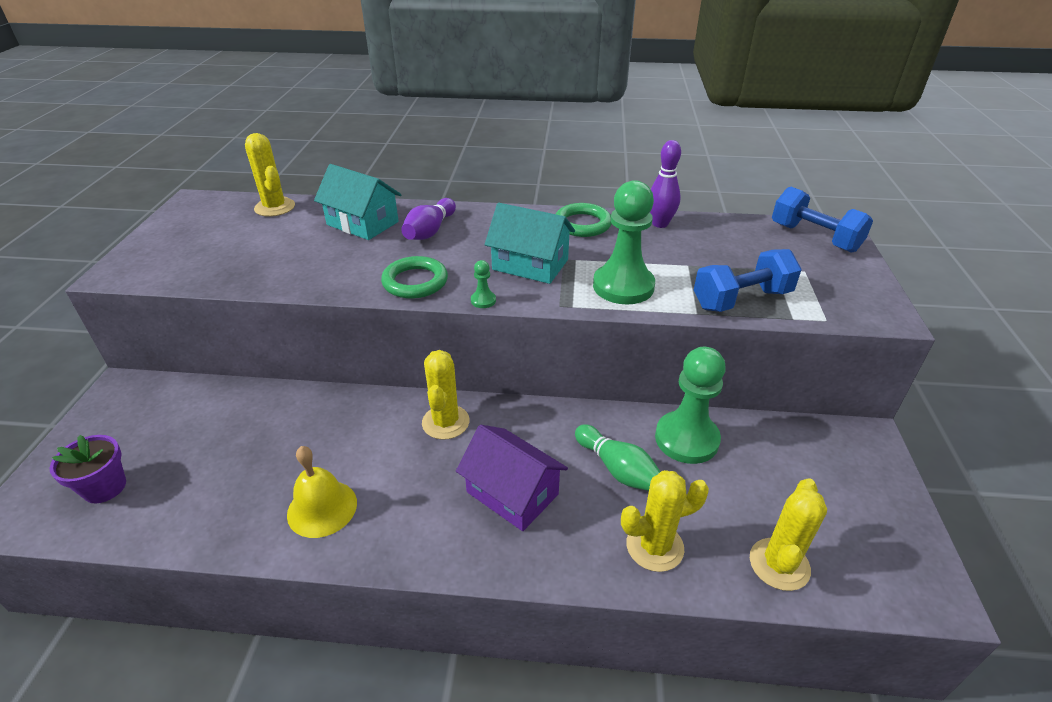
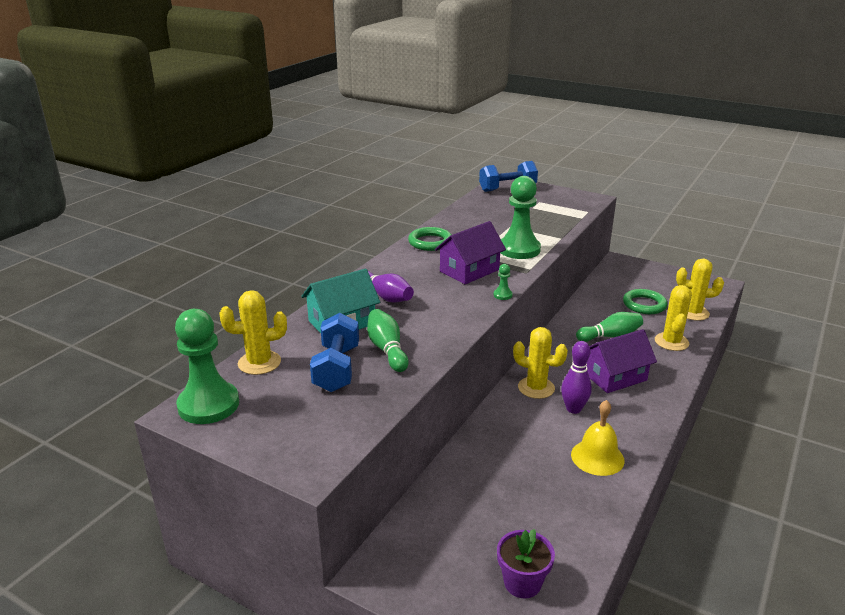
camera: 65 degrees left, 10 degrees down
(320, 259) = (387, 350): none -> green bowling pin
(415, 282) = (458, 315): green ring -> green ring (644, 305)
(530, 264) = (469, 270): turquoise house -> purple house
(660, 224) = (453, 220): purple bowling pin -> purple bowling pin (573, 409)
(686, 439) = (596, 308): green pawn -> green pawn (208, 405)
(741, 299) = (556, 224): blue dumbbell -> blue dumbbell (337, 369)
(779, 564) = (692, 313): yellow cactus -> yellow cactus turned 45 degrees counterclockwise

